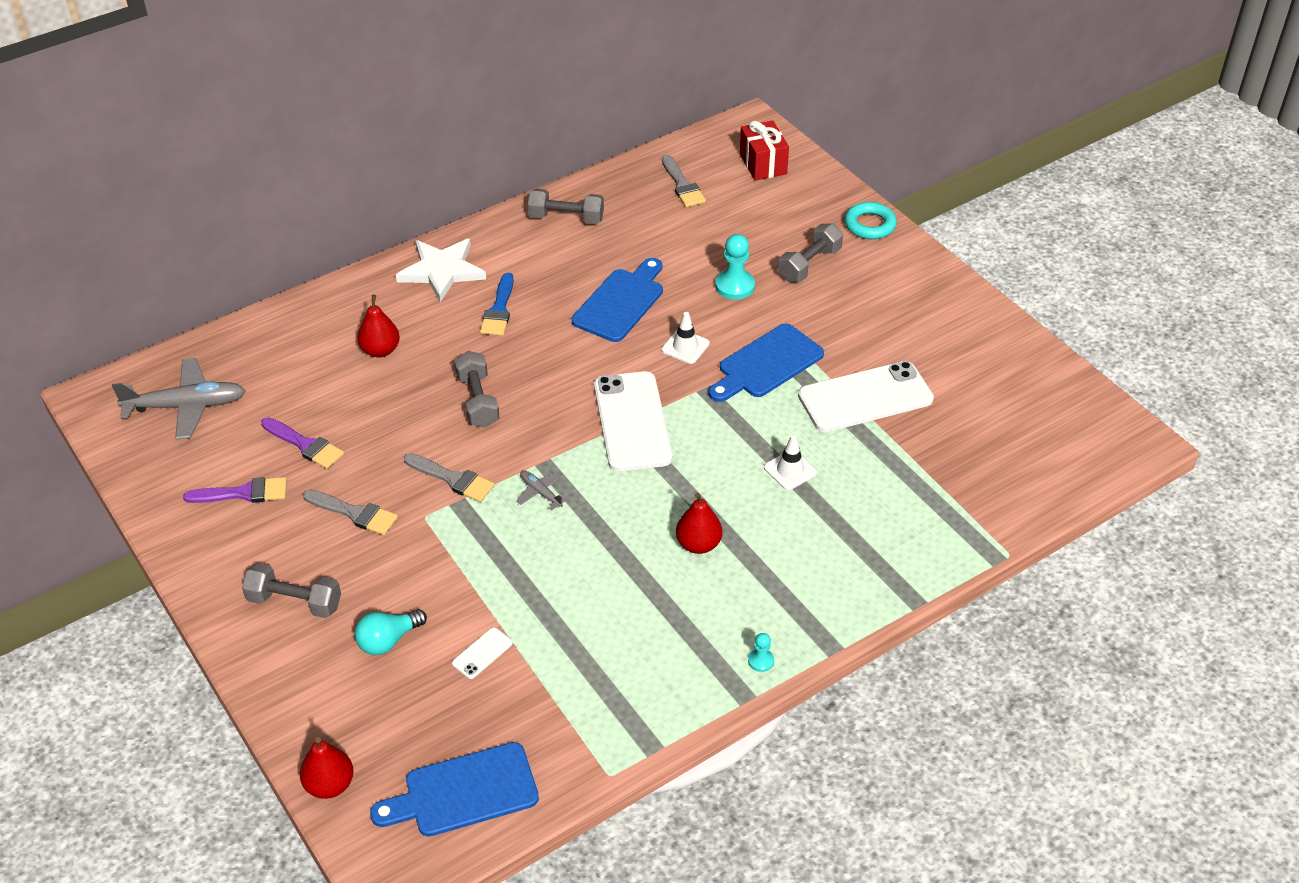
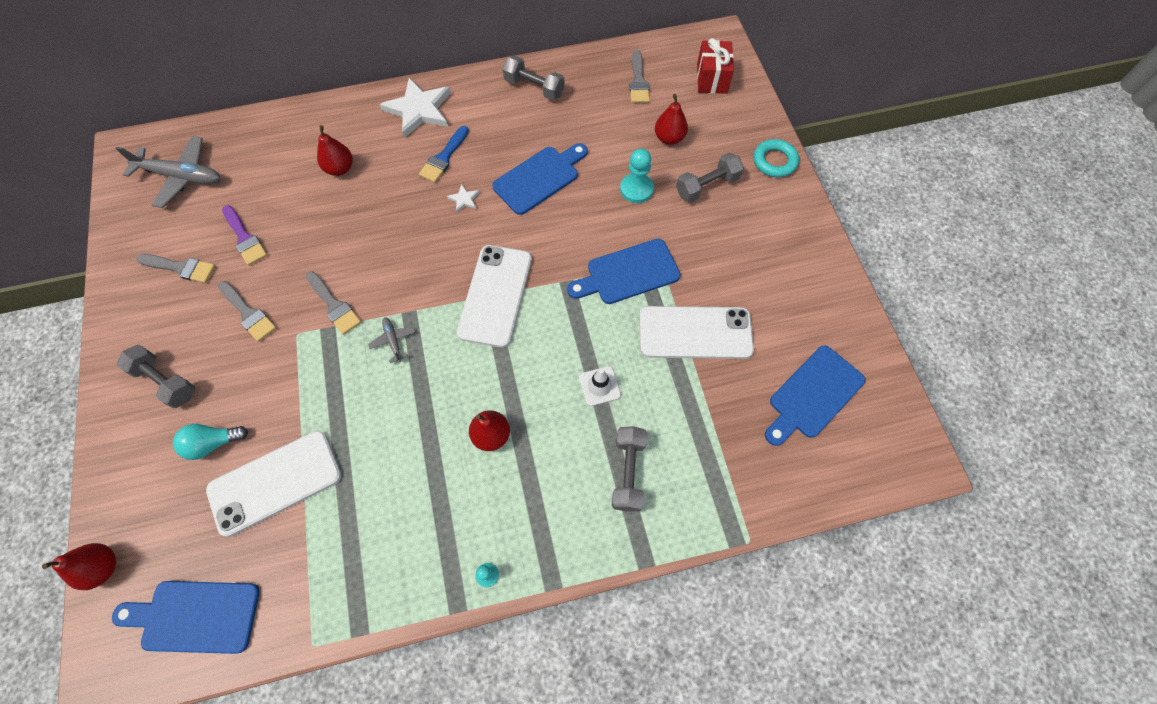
camera: 20 degrees right, 20 degrees up
(243, 493) = (181, 268): purple brush -> grey brush
(478, 401) = (388, 237): grey dumbbell -> grey dumbbell (628, 472)
(482, 653) = (275, 482): white phone -> white phone, size x2.40
(546, 343) = (464, 199): none -> white star
(685, 347) = (570, 236): white traffic cone -> none
(745, 230) = (669, 138): none -> red pear
(1011, 418) = (813, 395): none -> blue cutting board

